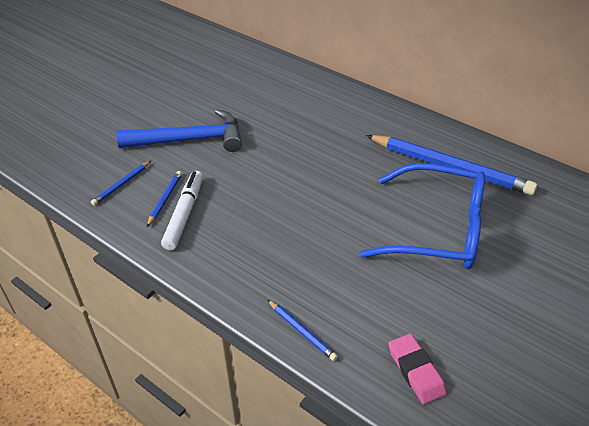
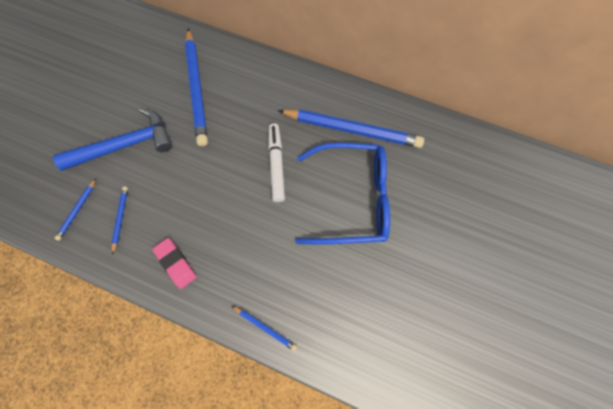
camera: 15 degrees left, 25 degrees up
(184, 214) = (141, 231): white marker -> white marker (276, 165)
(280, 107) = (196, 89): none -> blue pencil
(416, 371) = (357, 342): pink eraser -> pink eraser (175, 264)

